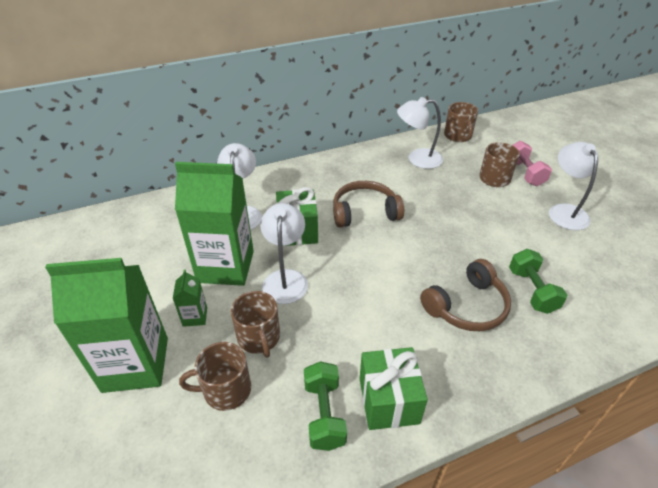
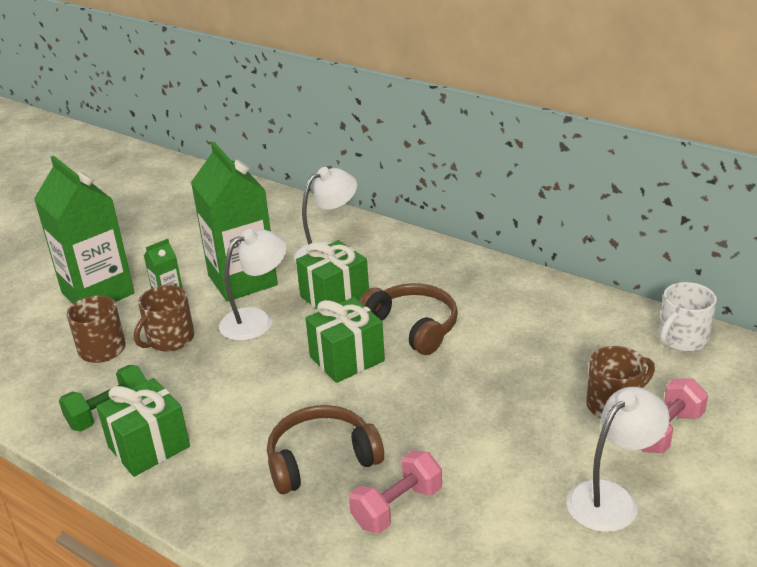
camera: 60 degrees right, 10 degrees down
(372, 253) = (347, 358): none -> green gift
(417, 159) = (573, 324): white lamp -> none
(458, 136) = (682, 339): brown mug -> white mug
(467, 306) = (321, 459): brown headphones -> brown headphones turned 135 degrees clockwise
(531, 291) = (397, 507): green dumbbell -> pink dumbbell

